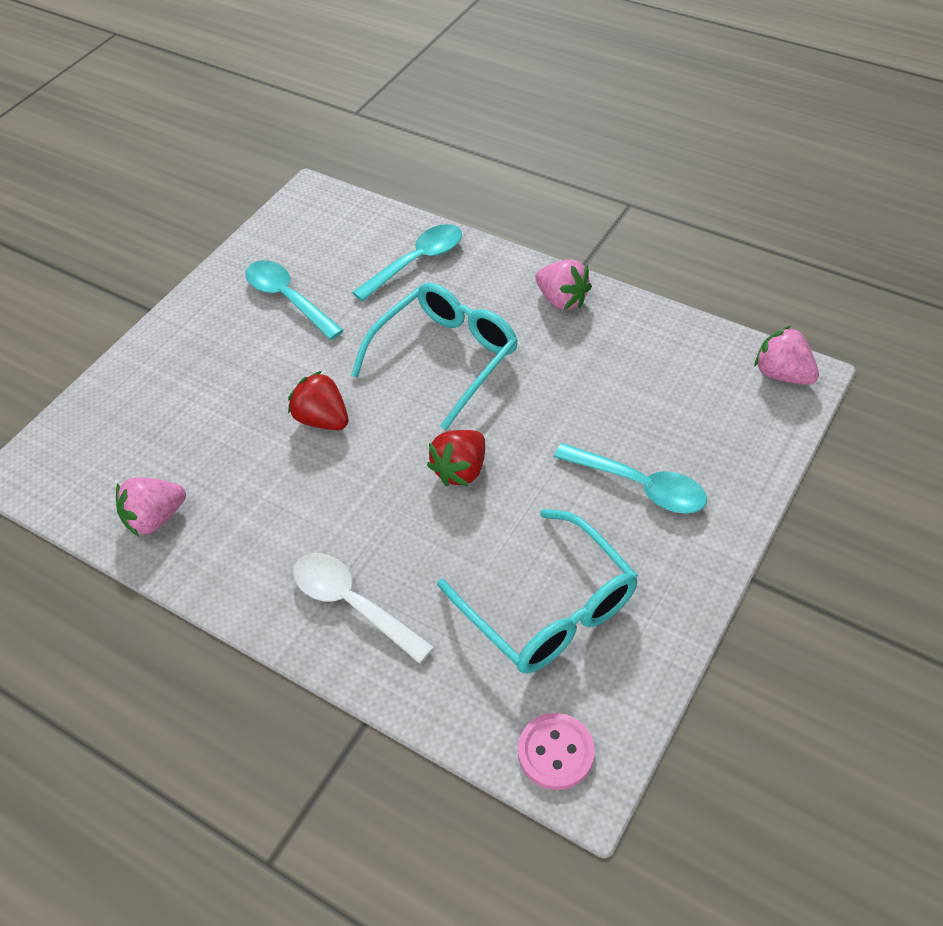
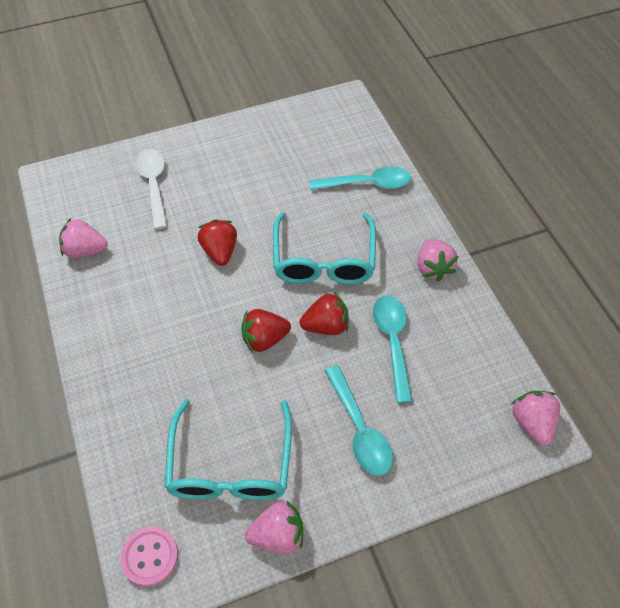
camera: 35 degrees right, 5 degrees up
(288, 299) = (271, 161): turquoise spoon -> turquoise spoon (392, 342)
(352, 604) = (132, 377): white spoon -> white spoon (154, 185)
(445, 358) = (324, 259): turquoise glasses -> turquoise glasses turned 105 degrees clockwise
(511, 417) = (326, 326): none -> red strawberry
(660, 633) = (278, 535): none -> pink strawberry

